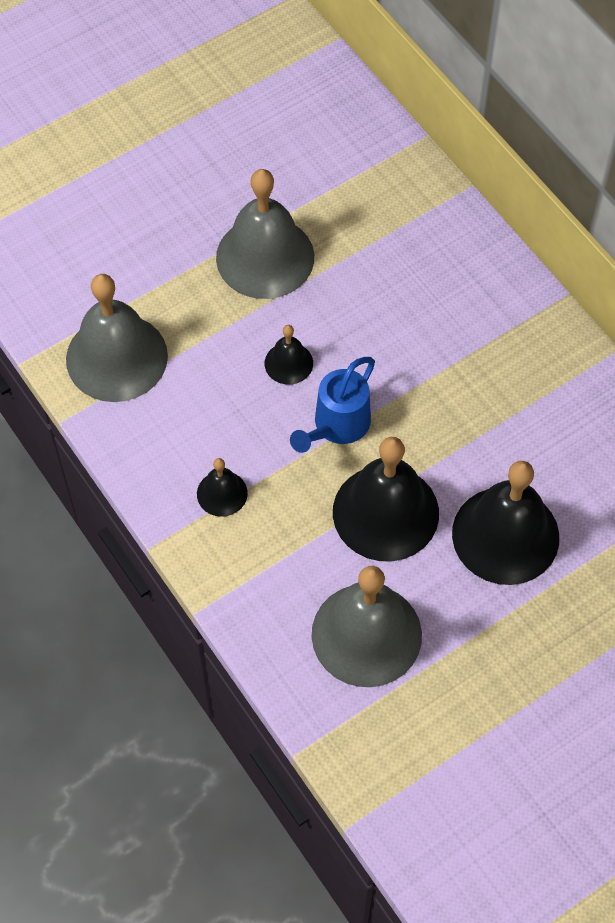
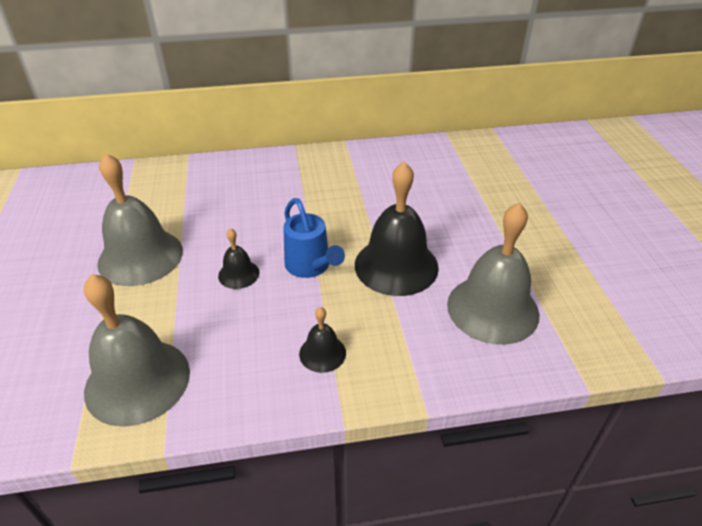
camera: 65 degrees left, 20 degrees down
(505, 535) = (444, 218): black bell -> none

